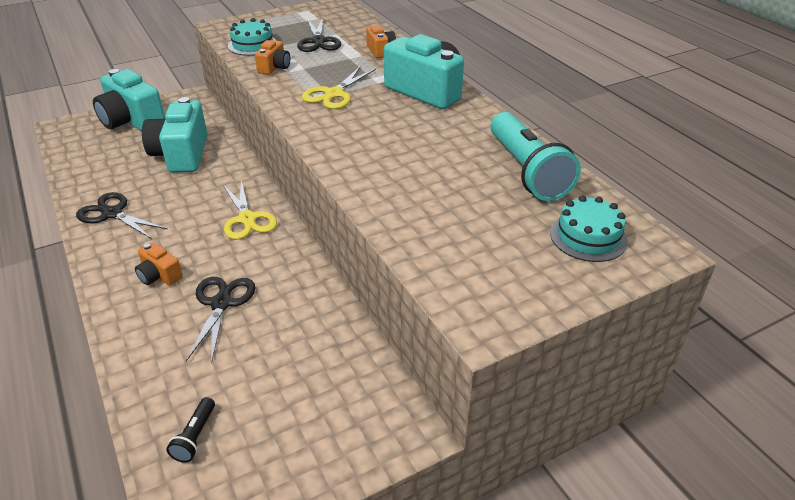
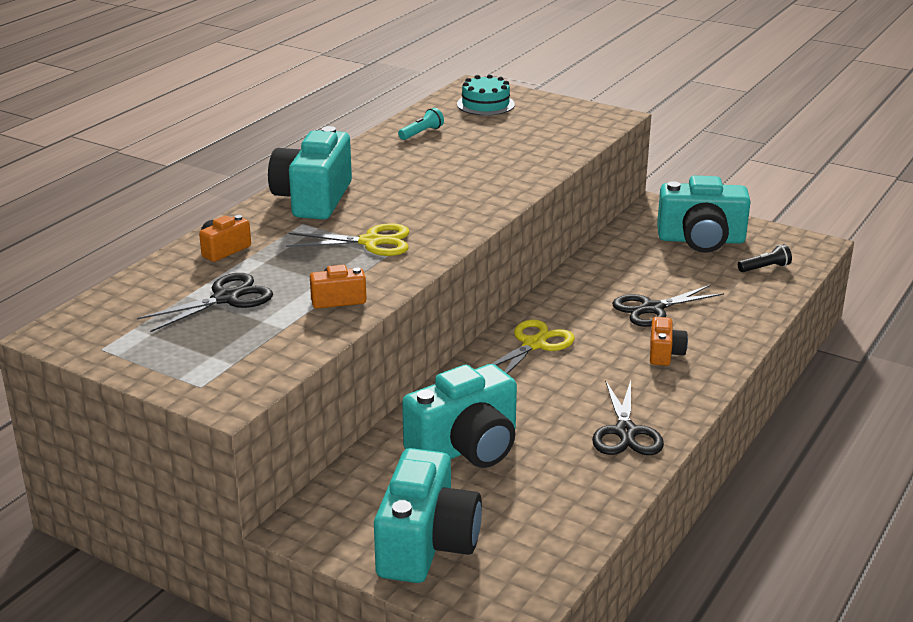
camera: 120 degrees left, 10 degrees down
(252, 45) = (280, 342): turquoise cake -> none
(300, 419) = (701, 240): none -> turquoise camera
(527, 171) = (421, 133): turquoise flashlight -> turquoise flashlight, size x0.43

